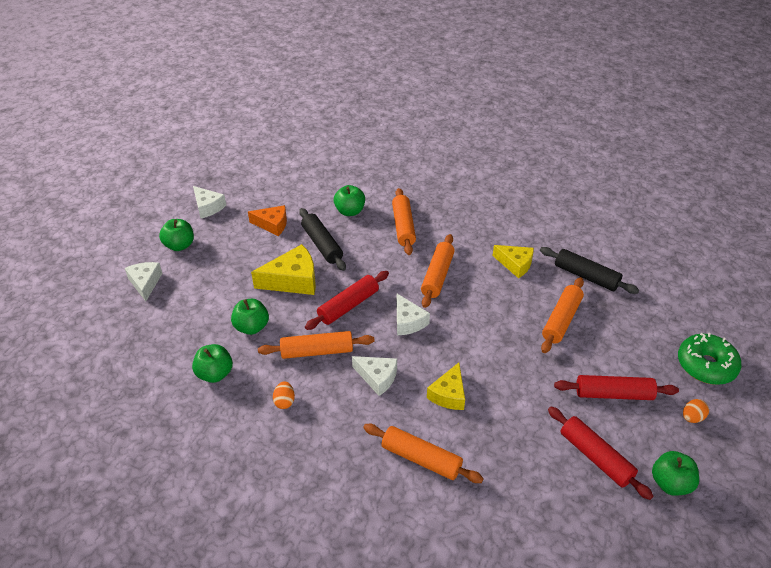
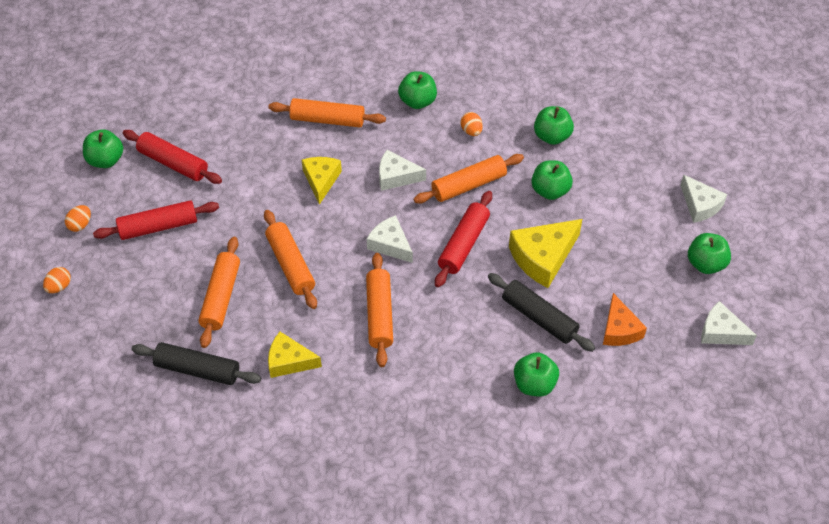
camera: 160 degrees right, 10 degrees up
(272, 224) = (619, 329): orange cheese -> orange cheese turned 90 degrees counterclockwise
(319, 451) = (417, 101): none -> green apple
(403, 227) = (452, 379): orange rolling pin -> orange rolling pin (291, 264)
(706, 365) = (59, 286): green donut -> orange egg

